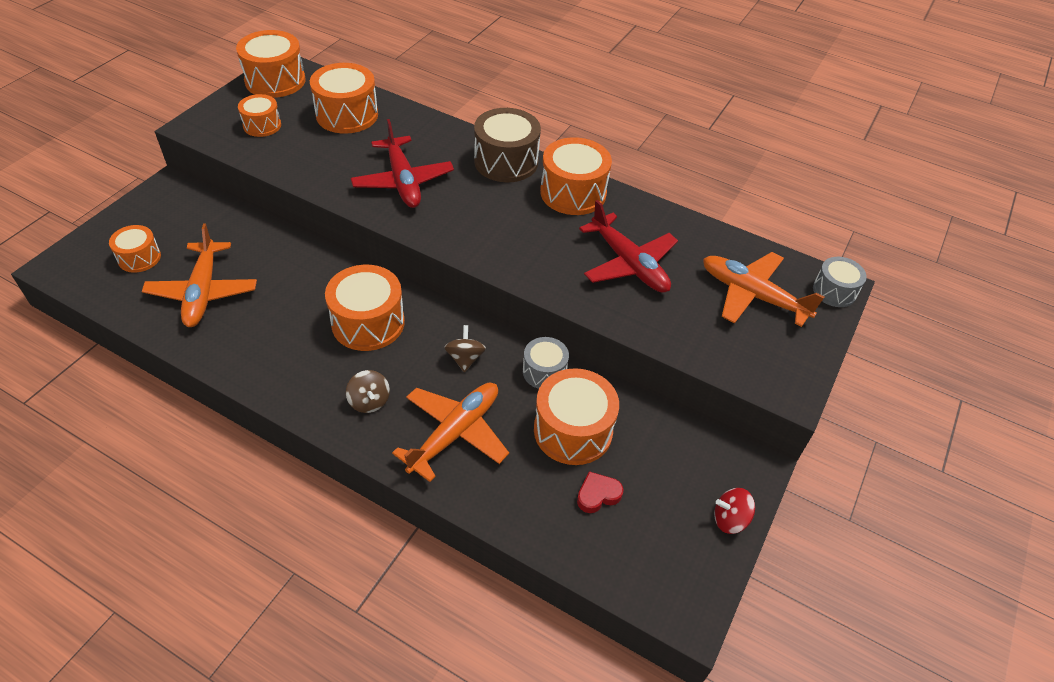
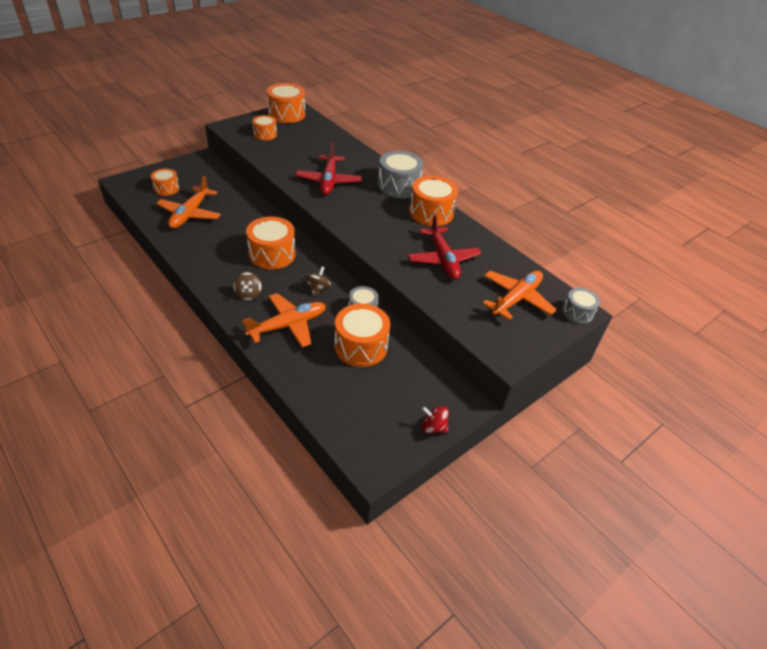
camera: 20 degrees right, 5 degrees down
(347, 115) = (317, 140): orange drum -> none
(506, 161) = (398, 186): brown drum -> grey drum
(598, 495) = (355, 385): red heart -> none
(752, 295) = (516, 299): orange plane -> orange plane turned 75 degrees clockwise

